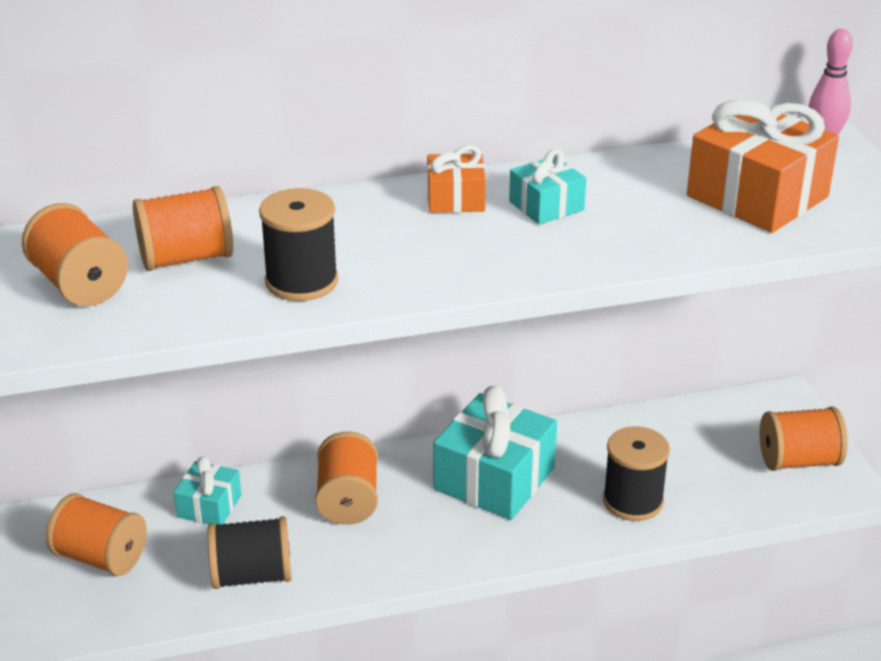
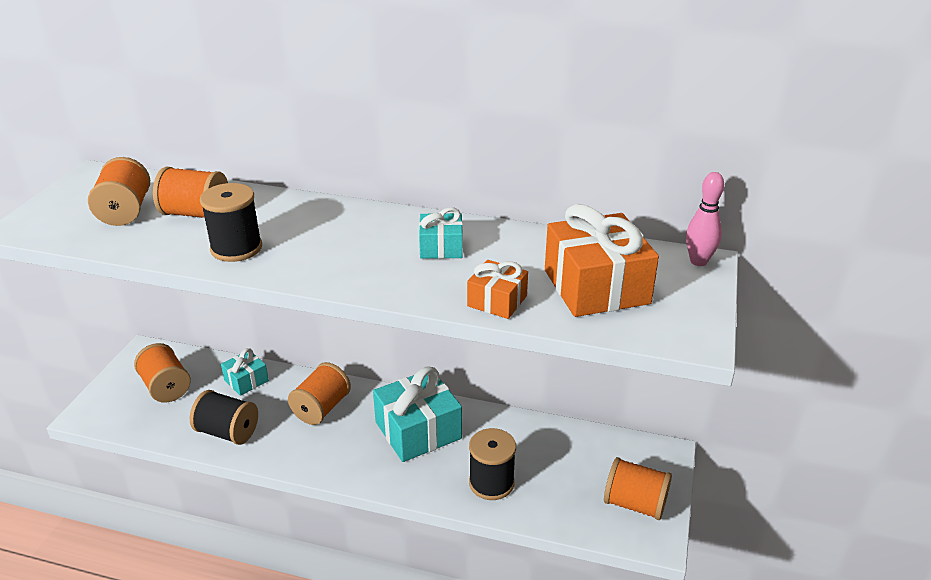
camera: 30 degrees right, 0 degrees up
(455, 199) = (390, 225): orange gift -> orange gift (497, 301)

